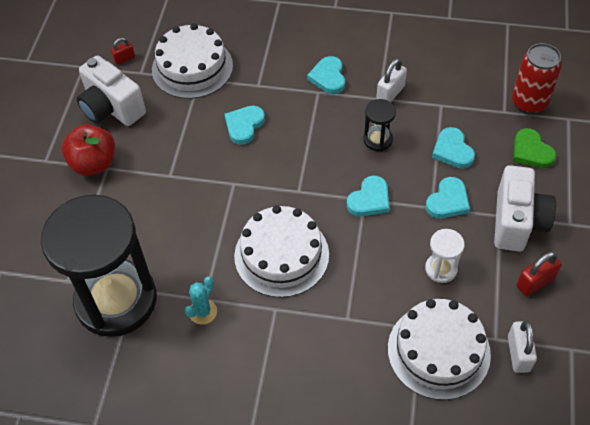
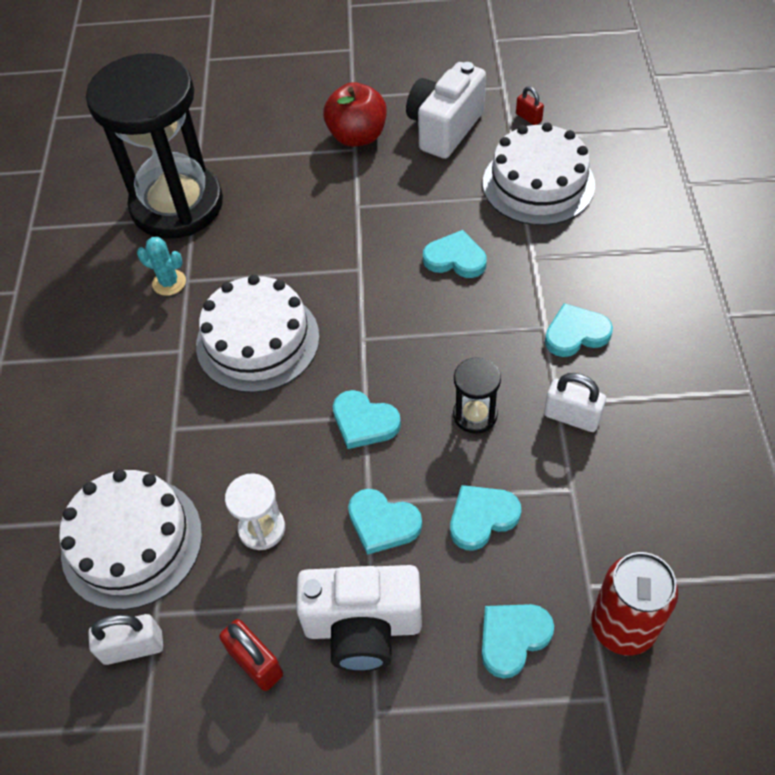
camera: 80 degrees right, 0 degrees up
(531, 151) = (512, 638): green heart -> turquoise heart

